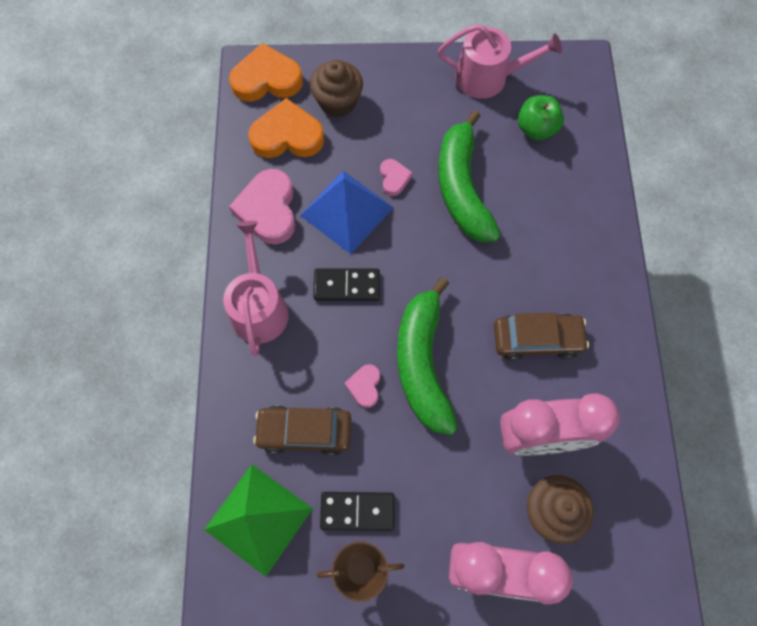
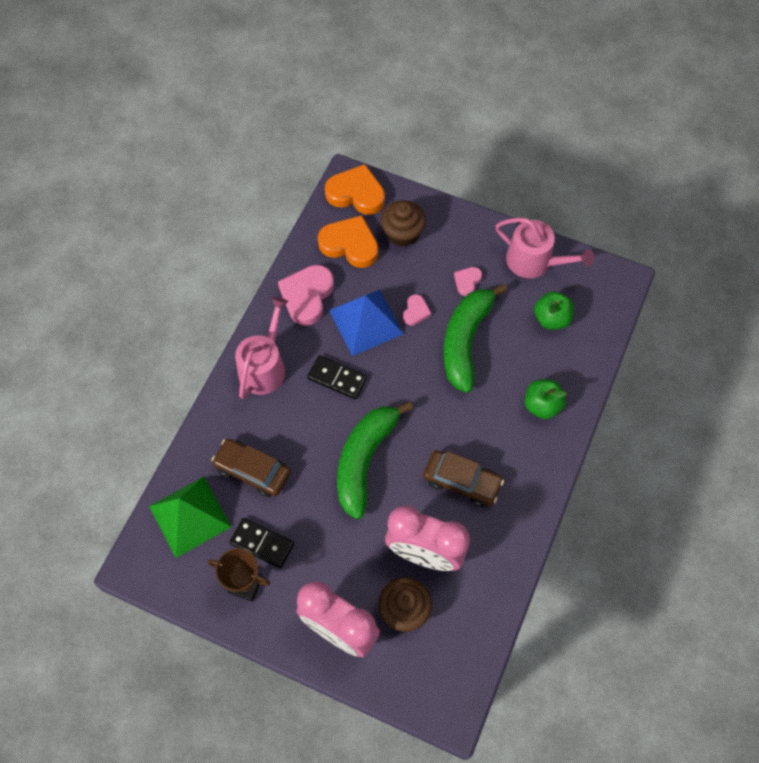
camera: 25 degrees right, 5 degrees down
(365, 386) = (312, 458): pink heart -> pink heart (467, 281)
(574, 222) = (542, 405): none -> green apple

